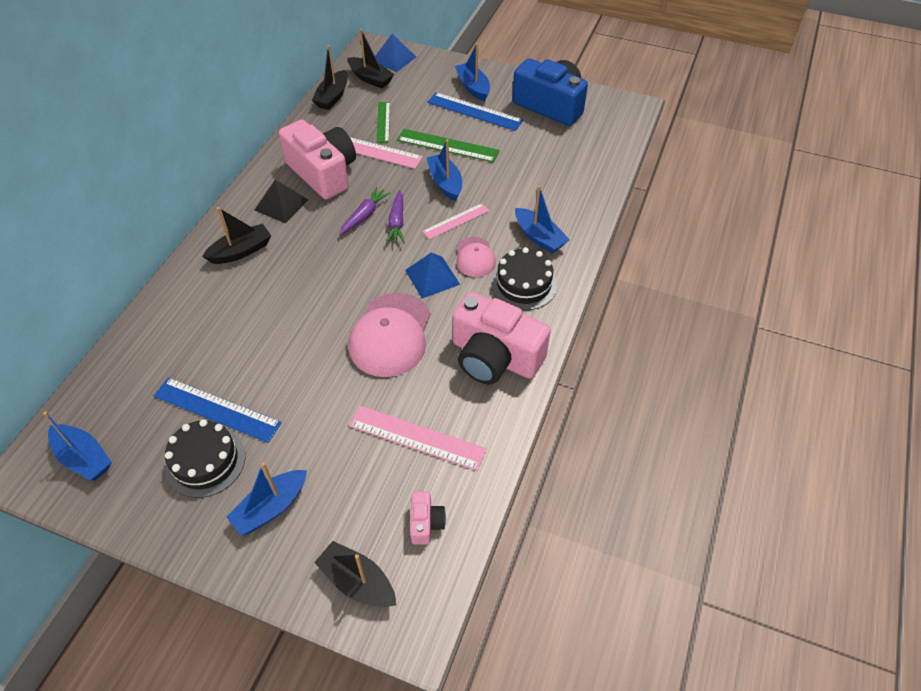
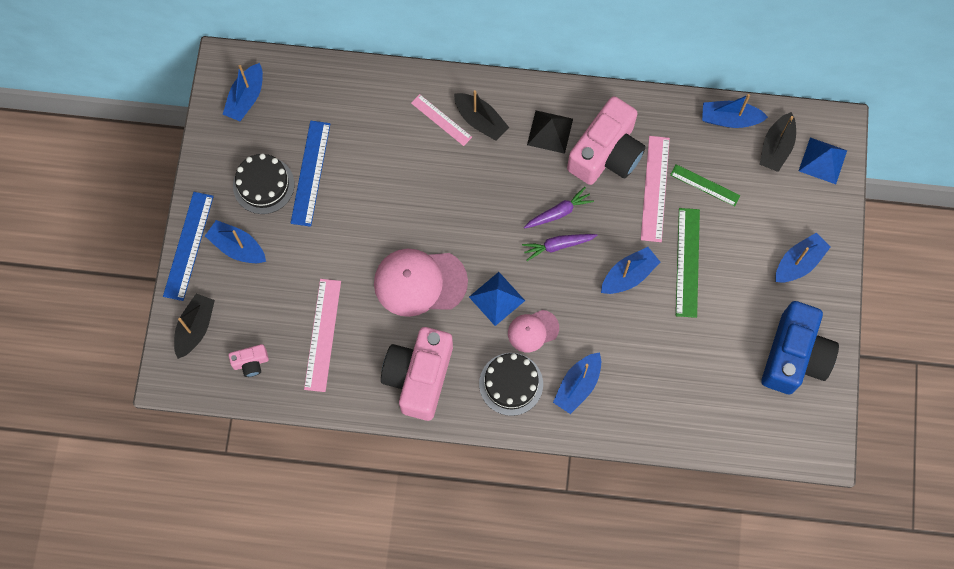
camera: 75 degrees right, 20 degrees up
(332, 97) = (730, 119): black boat -> blue boat
(364, 215) = (558, 212): purple carrot -> purple carrot turned 45 degrees counterclockwise
(383, 122) = (705, 185): green ruler -> green ruler turned 45 degrees clockwise
(456, 221) = (576, 300): pink ruler -> pink ruler (441, 120)
(474, 111) = (755, 275): blue ruler -> blue ruler (188, 246)

